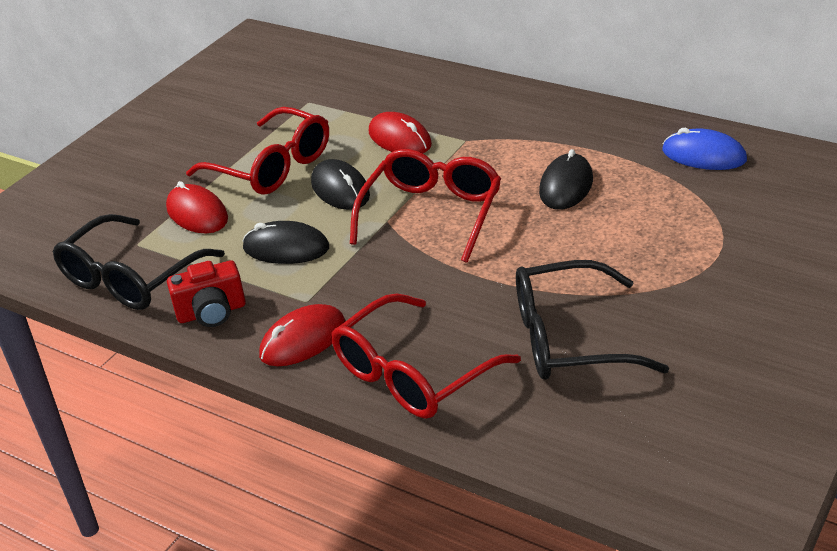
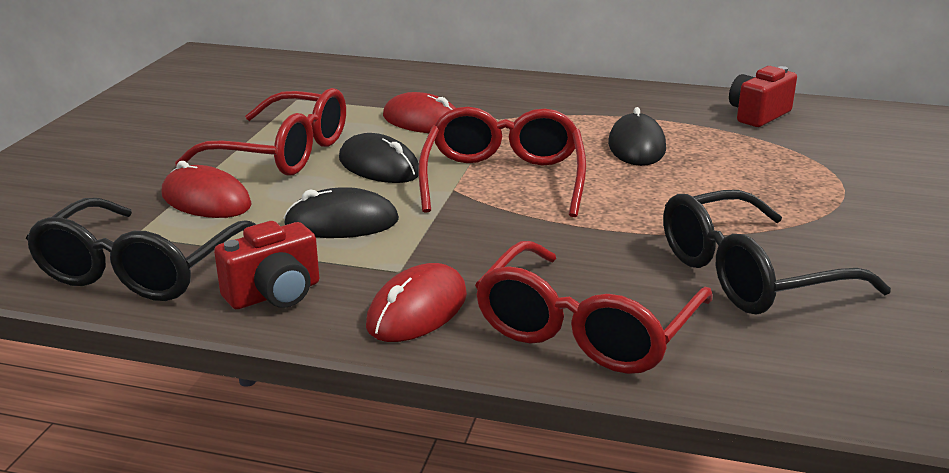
camera: 20 degrees left, 10 degrees down
(704, 155) = (758, 115): blue mouse -> red camera

